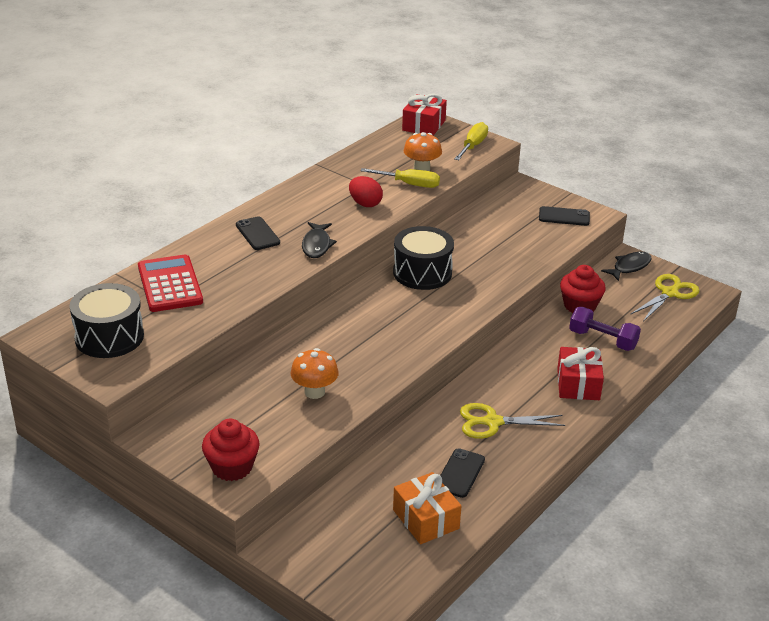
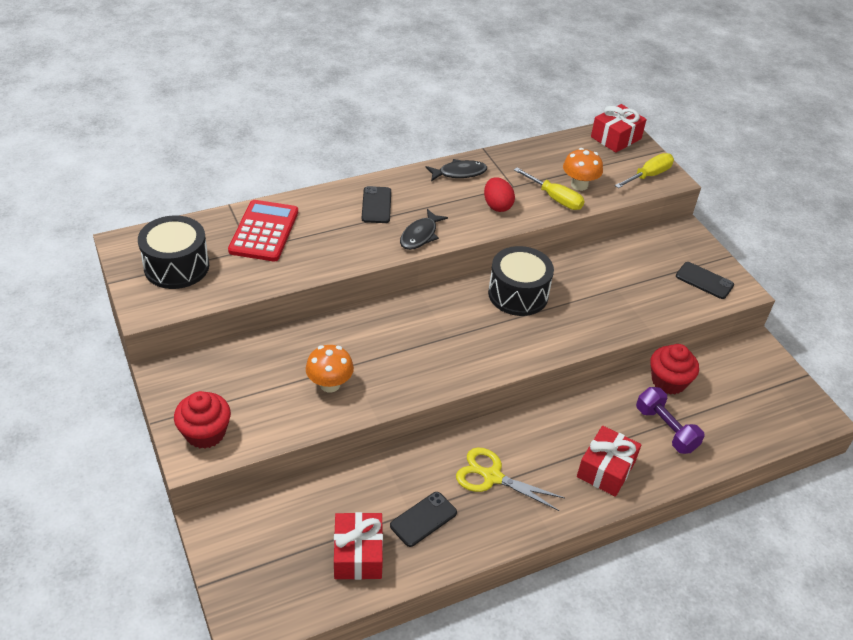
camera: 25 degrees right, 10 degrees up
(426, 519) = (358, 554): orange gift -> red gift
(629, 267) = (752, 356): black fish -> black fish (459, 173)
(670, 293) = (775, 402): yellow scissors -> none

